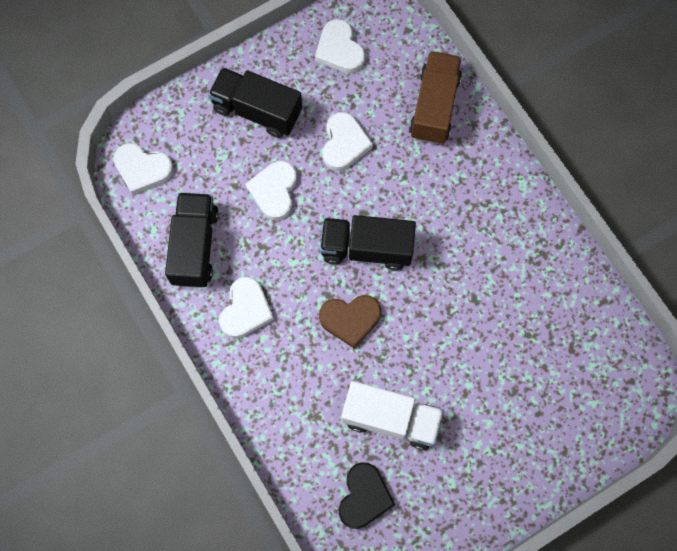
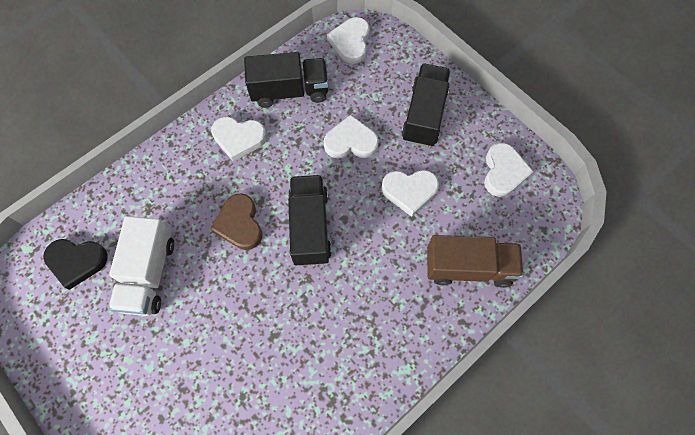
camera: 80 degrees right, 5 degrees down
(339, 50) = (503, 172): white heart -> white heart turned 135 degrees clockwise

